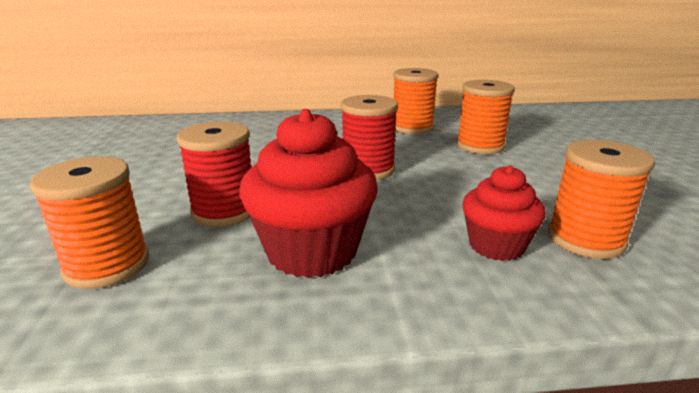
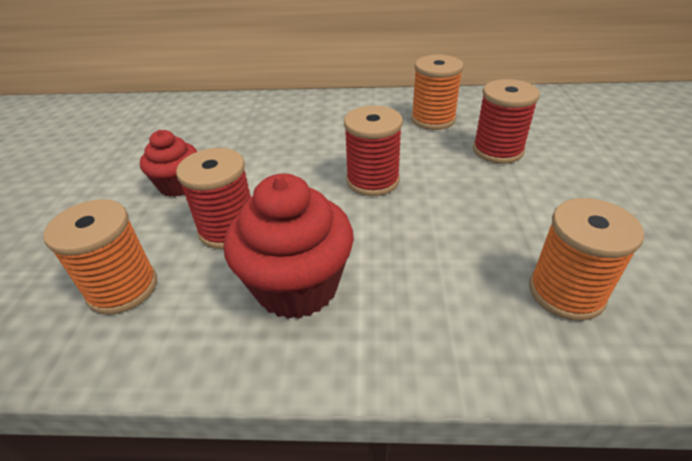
camera: 10 degrees right, 15 degrees up
(480, 146) = (497, 150): orange spool -> red spool
(496, 246) = (472, 293): red cupcake -> red cupcake (178, 185)

